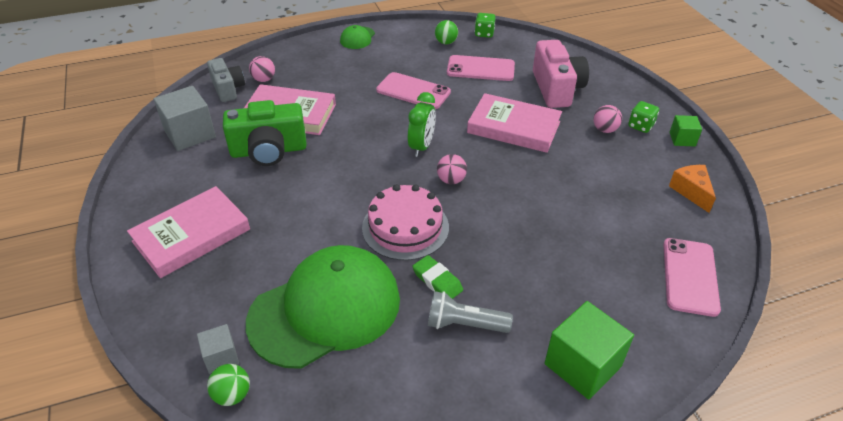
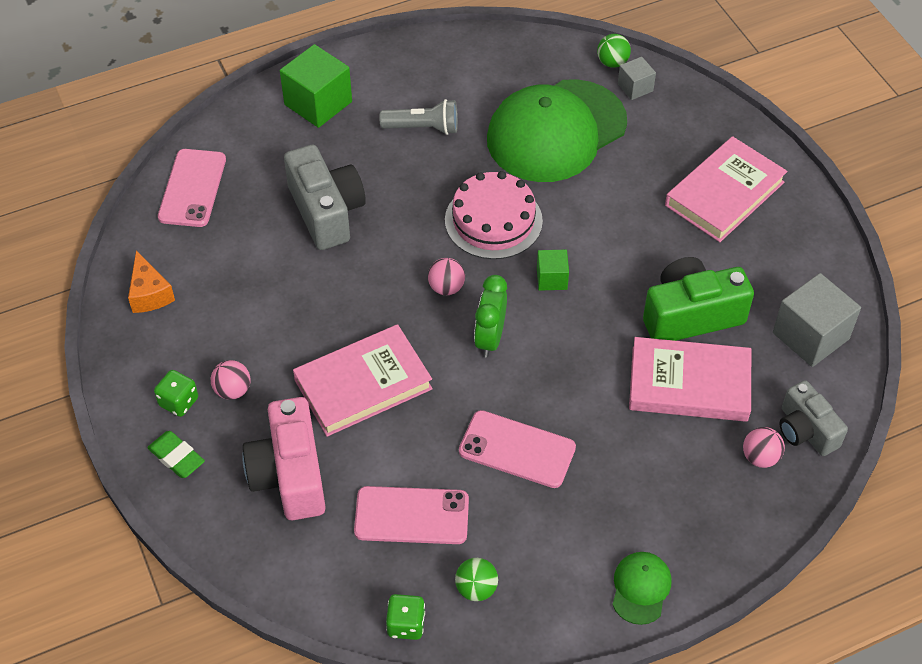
camera: 175 degrees right, 10 degrees up
(437, 281) = (452, 165): green eraser -> green eraser (176, 457)
(513, 127) = (363, 384): pink book -> pink book turned 45 degrees counterclockwise
(556, 245) = (326, 211): none -> grey camera
(682, 139) = (128, 381): green cube -> green cube (551, 278)

